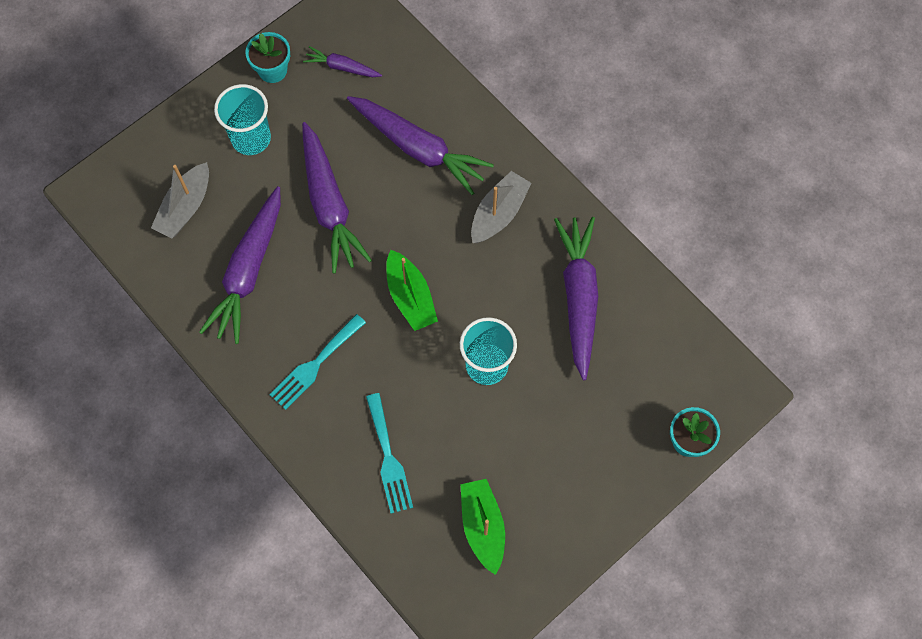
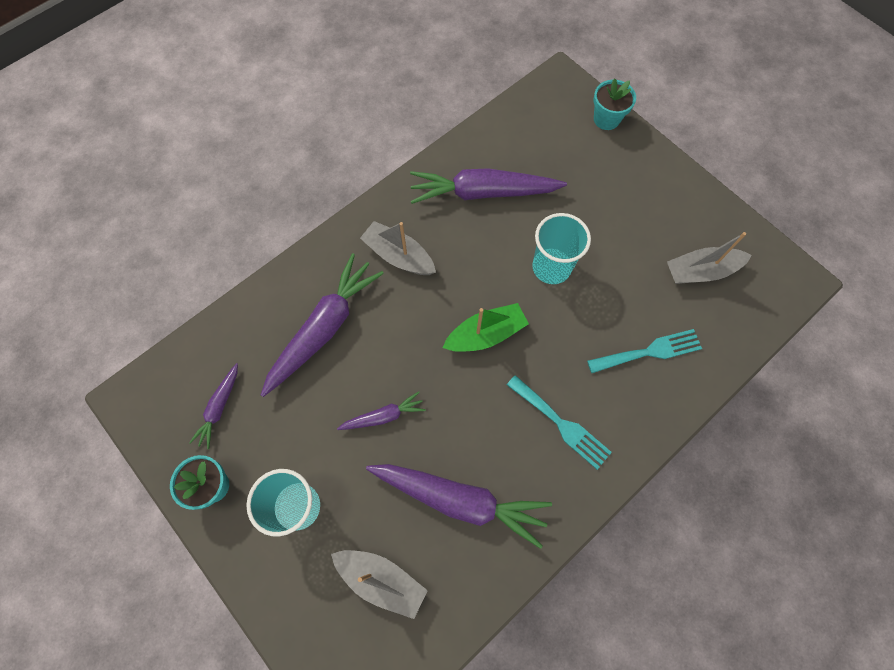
camera: 90 degrees left, 0 degrees up
(329, 204) = (383, 416): purple carrot -> purple carrot, size x0.50
(483, 526) = (701, 271): green boat -> grey boat

